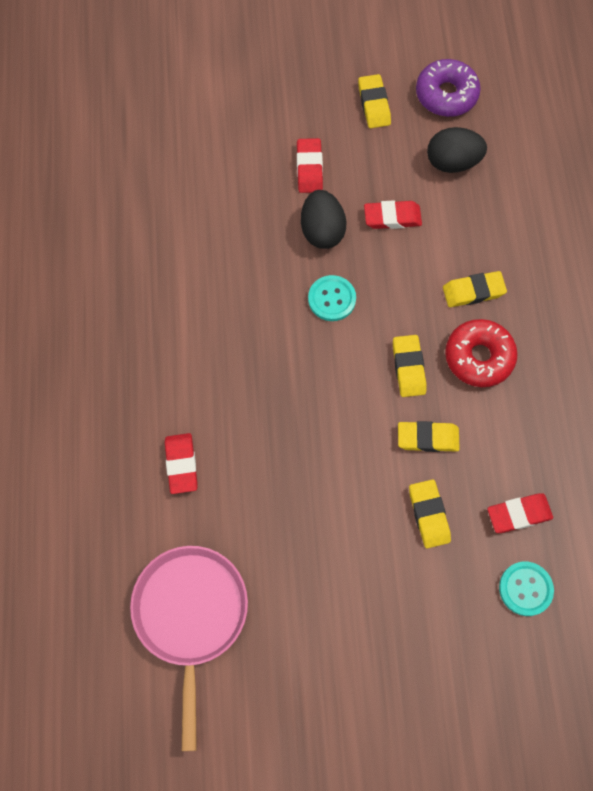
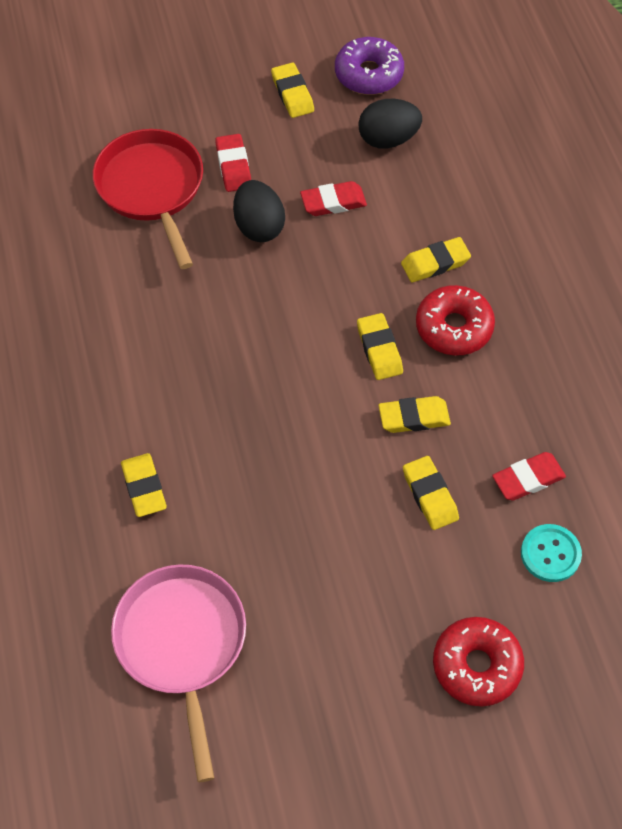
camera: 10 degrees left, 10 degrees down
(181, 464) = (144, 487): red eraser -> yellow eraser
(234, 180) = (152, 189): none -> red pan
(332, 299) = (282, 293): turquoise button -> none
(441, 681) = (476, 665): none -> red donut

